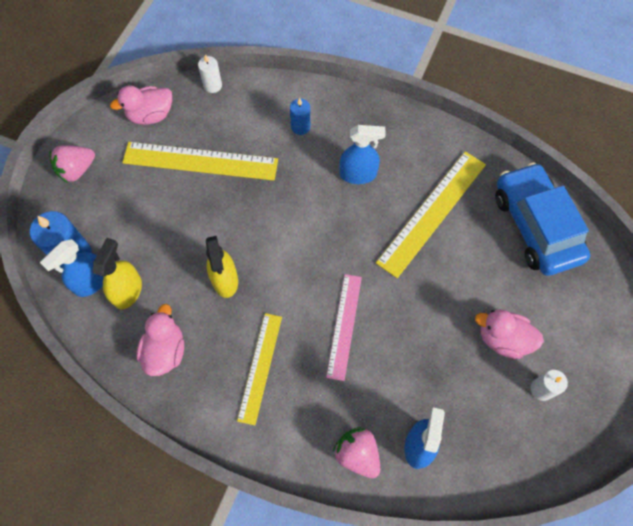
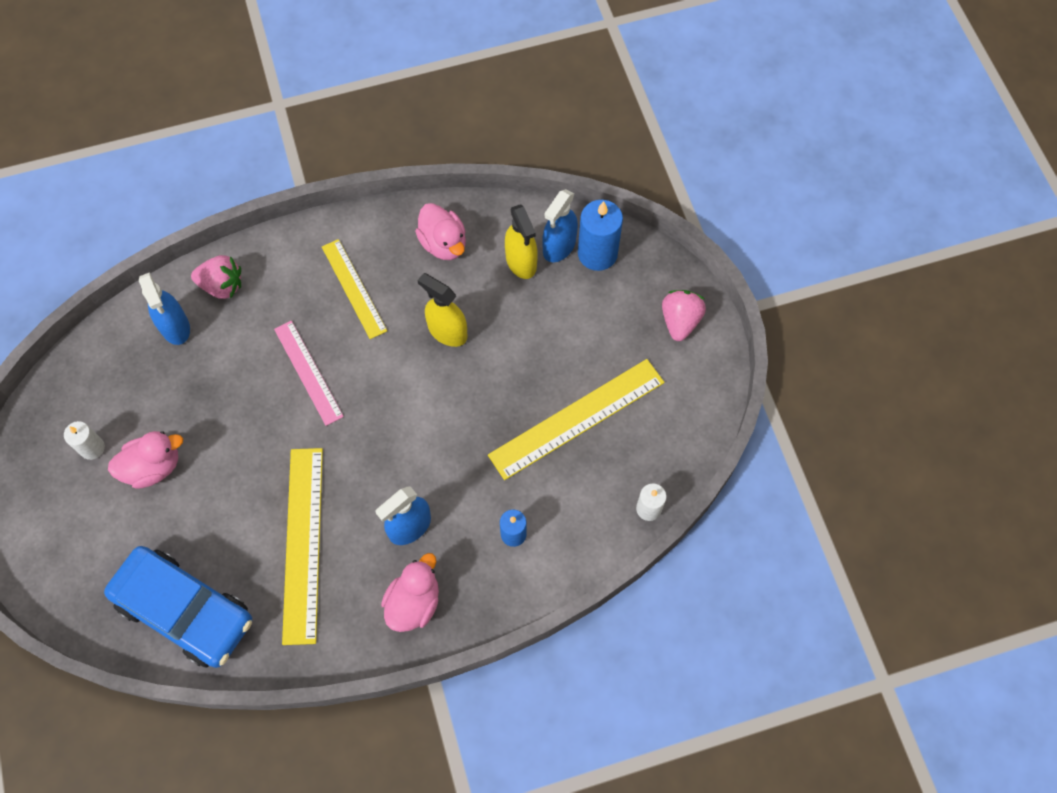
camera: 140 degrees right, 0 degrees up
(92, 281) = (559, 246): blue spray bottle -> blue spray bottle turned 150 degrees counterclockwise
(151, 115) = (674, 426): pink duck -> pink duck (414, 602)

